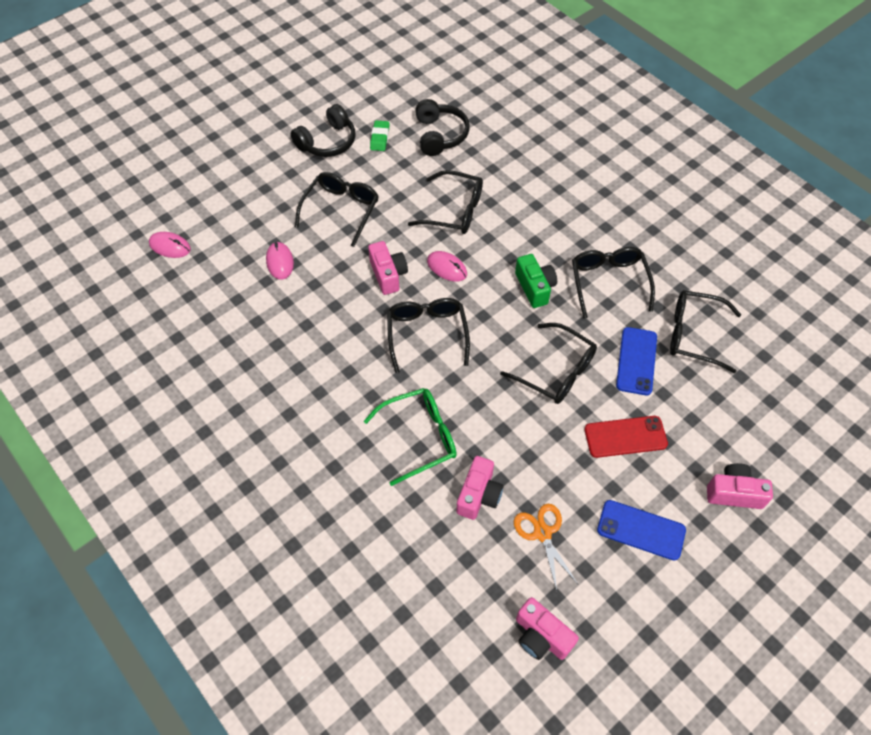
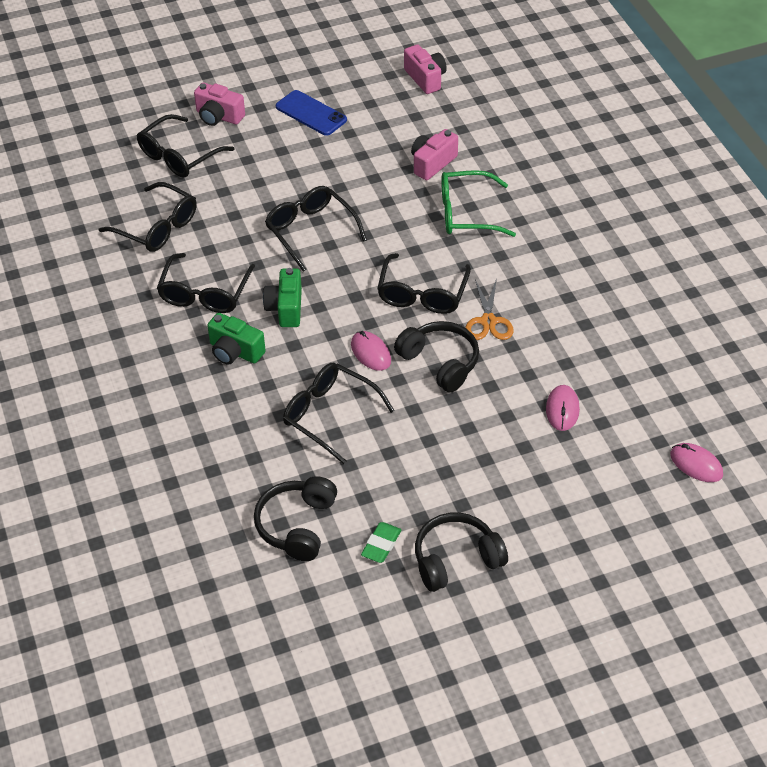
camera: 160 degrees left, 10 degrees down
(341, 210) = (469, 454): black glasses -> black glasses (179, 156)
(388, 275) = (440, 362): pink camera -> black headphones
(542, 533) = (391, 129): orange scissors -> orange scissors (488, 321)
(553, 240) = (235, 351): none -> green camera
(625, 436) = (280, 170): red phone -> none
(636, 361) = (228, 220): blue phone -> none

